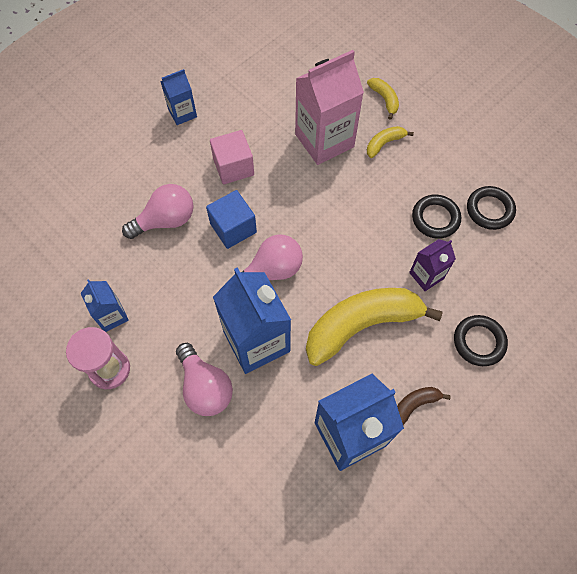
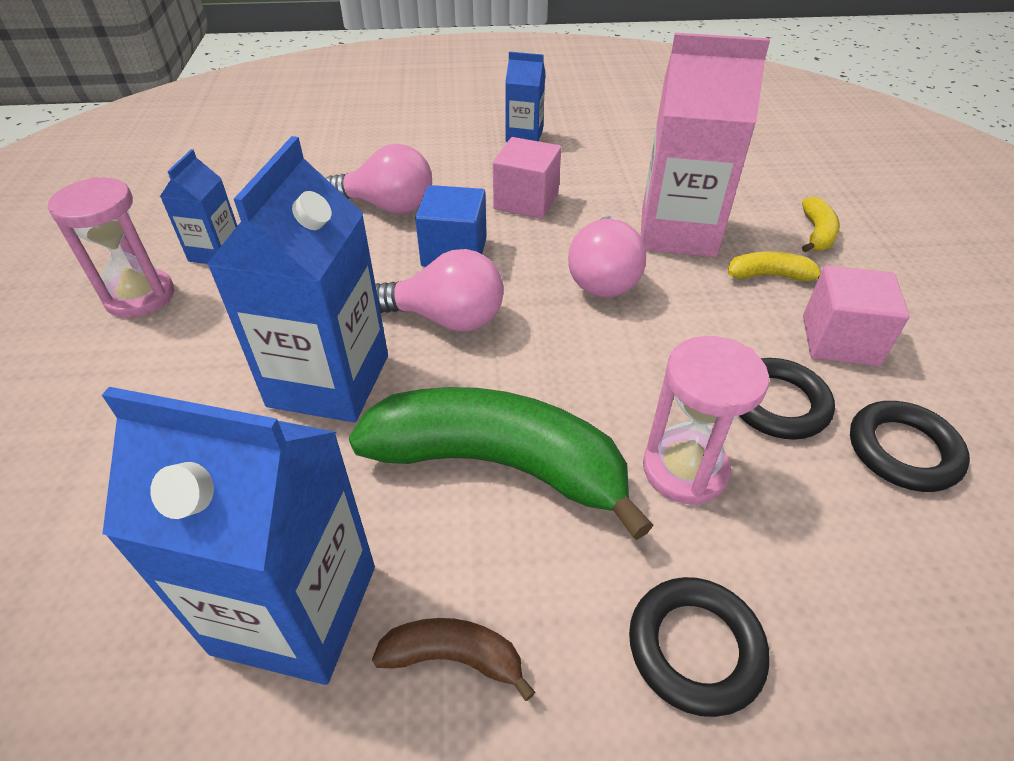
camera: 40 degrees right, 20 degrees down
(205, 387) = (201, 386): pink light bulb -> pink light bulb (603, 278)
(361, 325) = (498, 464): yellow banana -> green banana
(426, 275) = (684, 469): purple carton -> pink hourglass
(435, 166) = (839, 340): none -> pink cube

